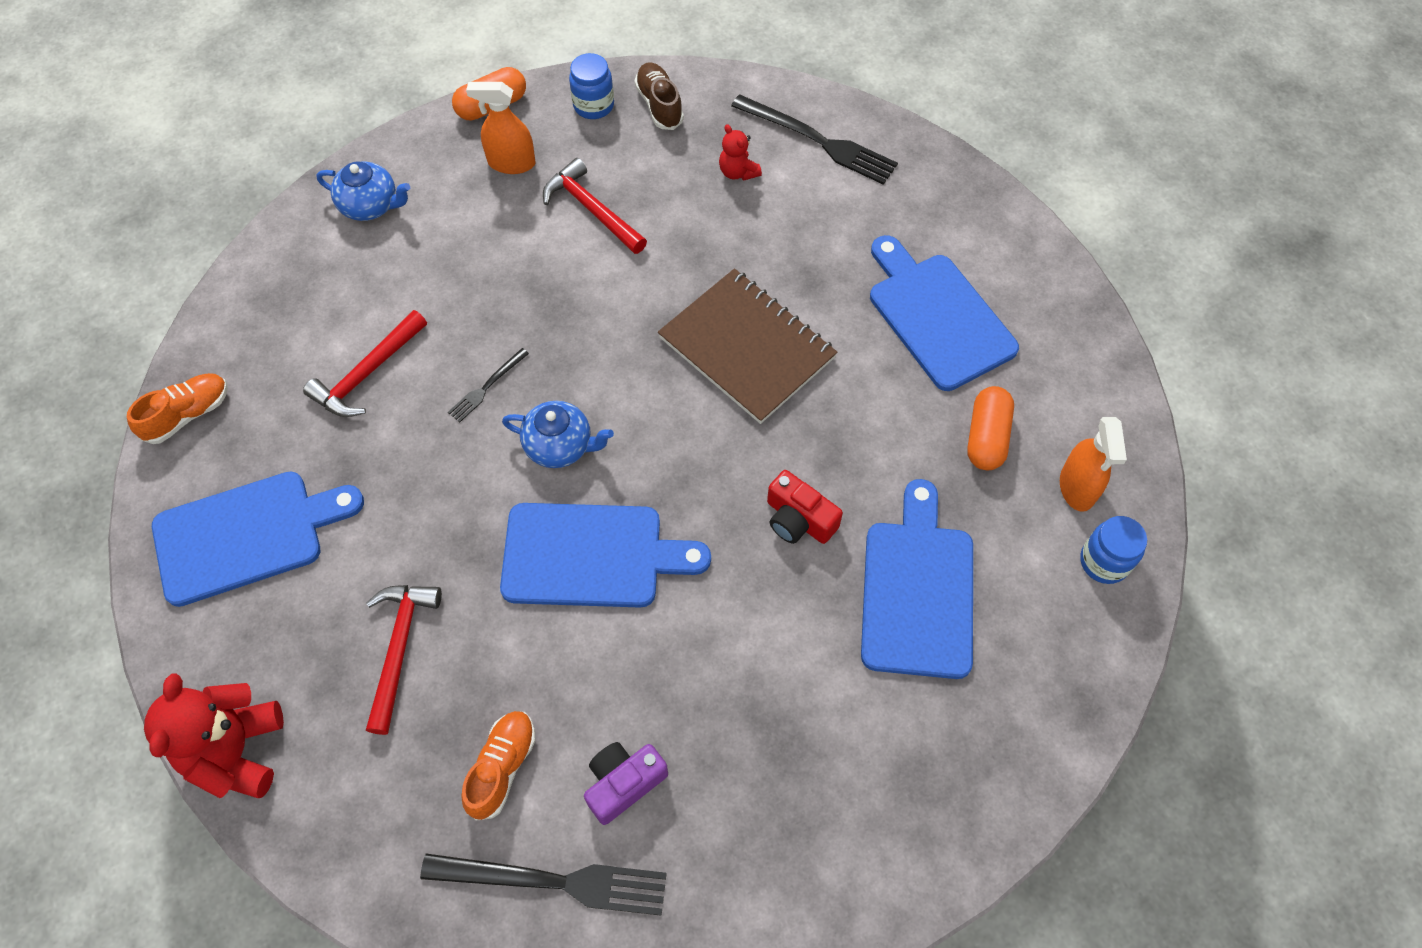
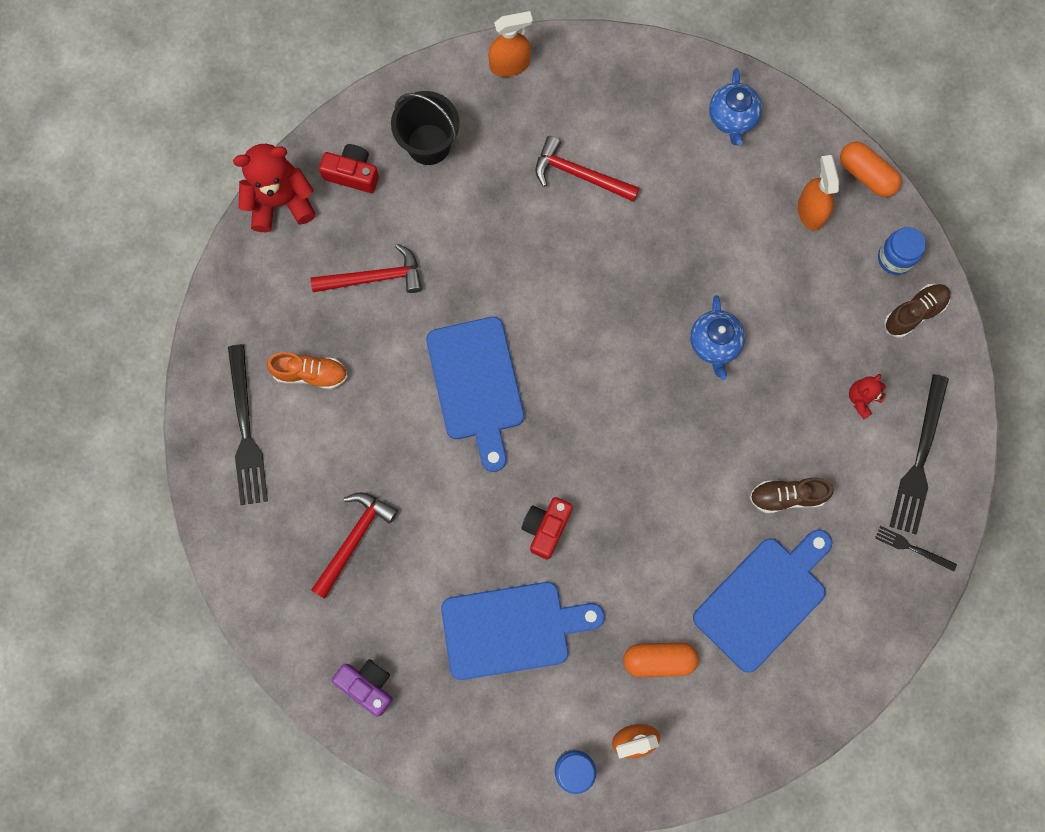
camera: 75 degrees right, 15 degrees up
(188, 414) = (510, 65): orange shoe -> orange spray bottle
(241, 642) = (352, 174): none -> red camera
(246, 535) = (428, 144): blue cutting board -> black bucket
(487, 387) = (593, 265): black fork -> black fork (912, 548)
(560, 446) = (558, 335): blue teapot -> blue teapot (715, 344)
(592, 209) = (784, 291): red hammer -> red hammer (354, 539)
(623, 783) = (319, 456): purple camera -> purple camera (367, 685)
(747, 347) = (687, 451): brown notebook -> none
(826, 265) = (787, 496): none -> brown shoe

